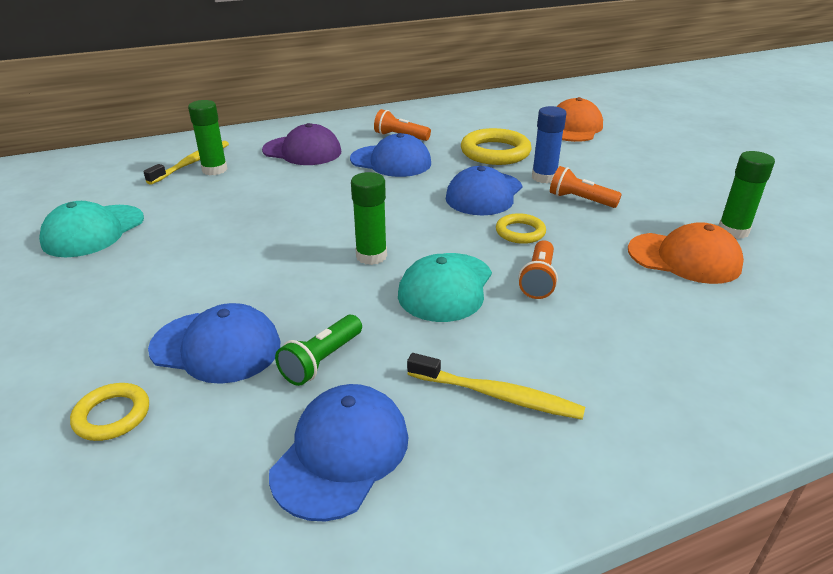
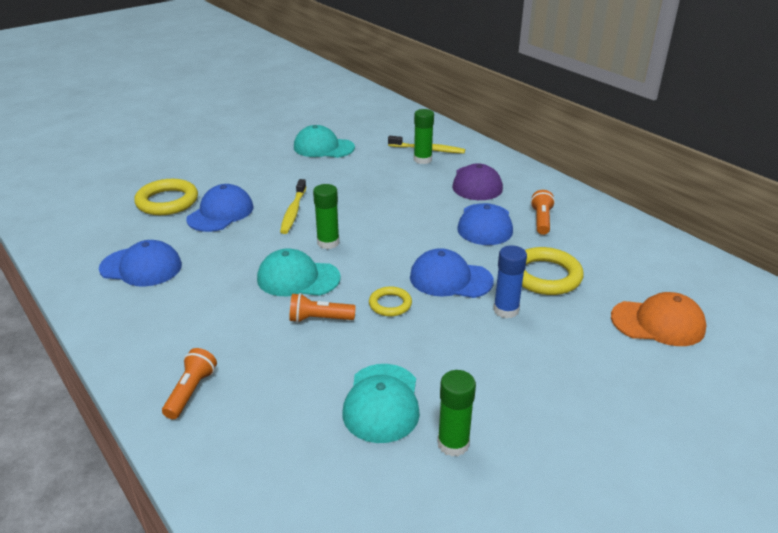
camera: 75 degrees right, 0 degrees up
(112, 415) = (167, 201): yellow ring -> yellow ring, size x1.76
(216, 347) = (220, 213): blue cap -> blue cap turned 150 degrees counterclockwise
(322, 360) = (212, 247): green flashlight -> none
(497, 395) = (187, 312): yellow toothbrush -> yellow toothbrush (293, 211)
(580, 200) = (469, 335): orange flashlight -> orange flashlight (191, 391)
(684, 258) = (382, 403): orange cap -> turquoise cap

